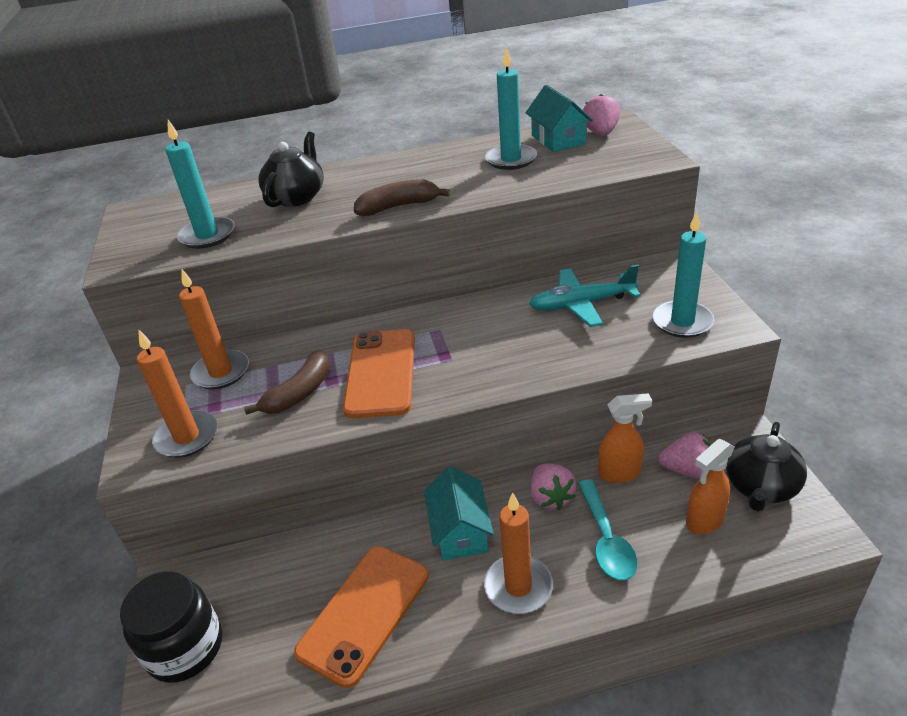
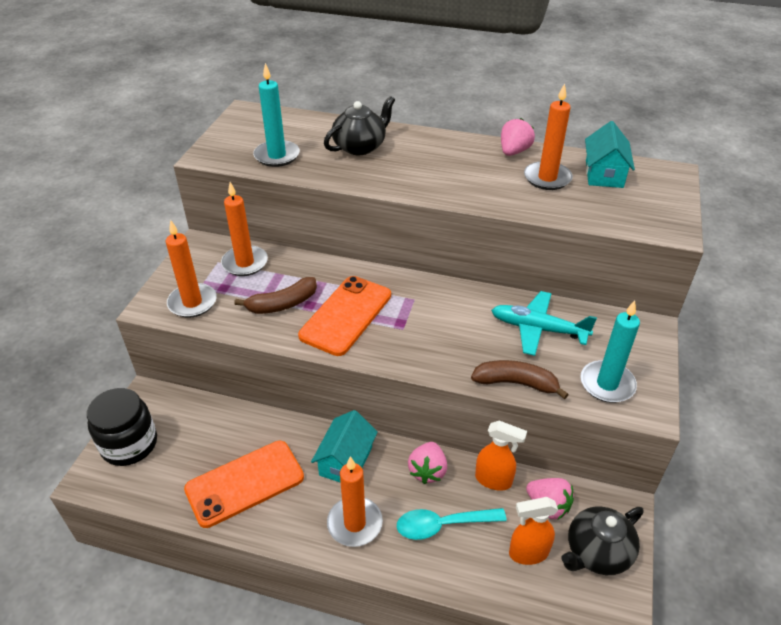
camera: 25 degrees right, 5 degrees up
(398, 206) = (424, 187): brown banana -> brown banana (516, 383)
(511, 160) = (547, 178): turquoise candle -> orange candle
(601, 133) = (646, 182): pink strawberry -> pink strawberry (514, 151)
(606, 539) = (442, 525): turquoise spoon -> turquoise spoon turned 60 degrees clockwise

